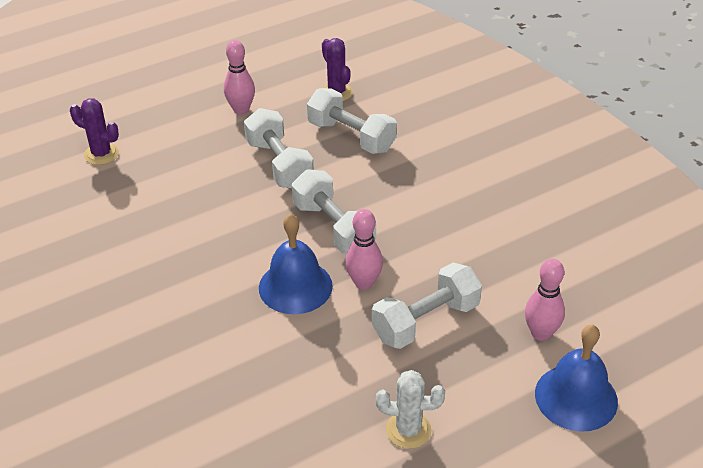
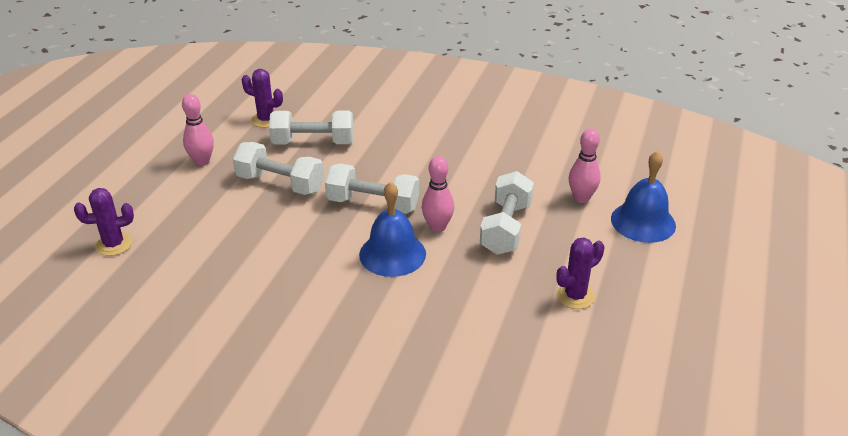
camera: 40 degrees left, 5 degrees down
(408, 430) = (575, 296): white cactus -> purple cactus

